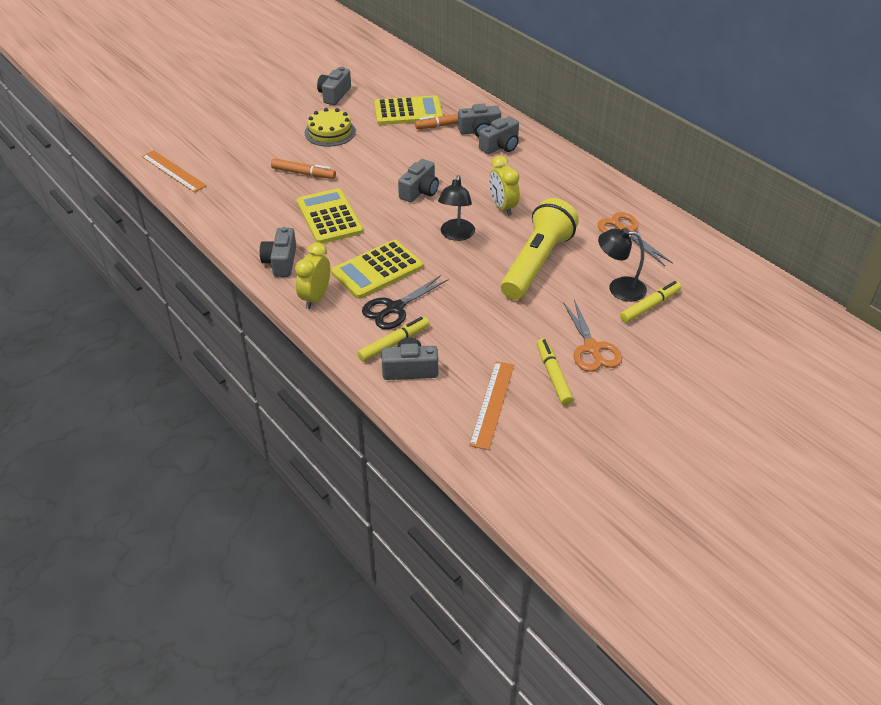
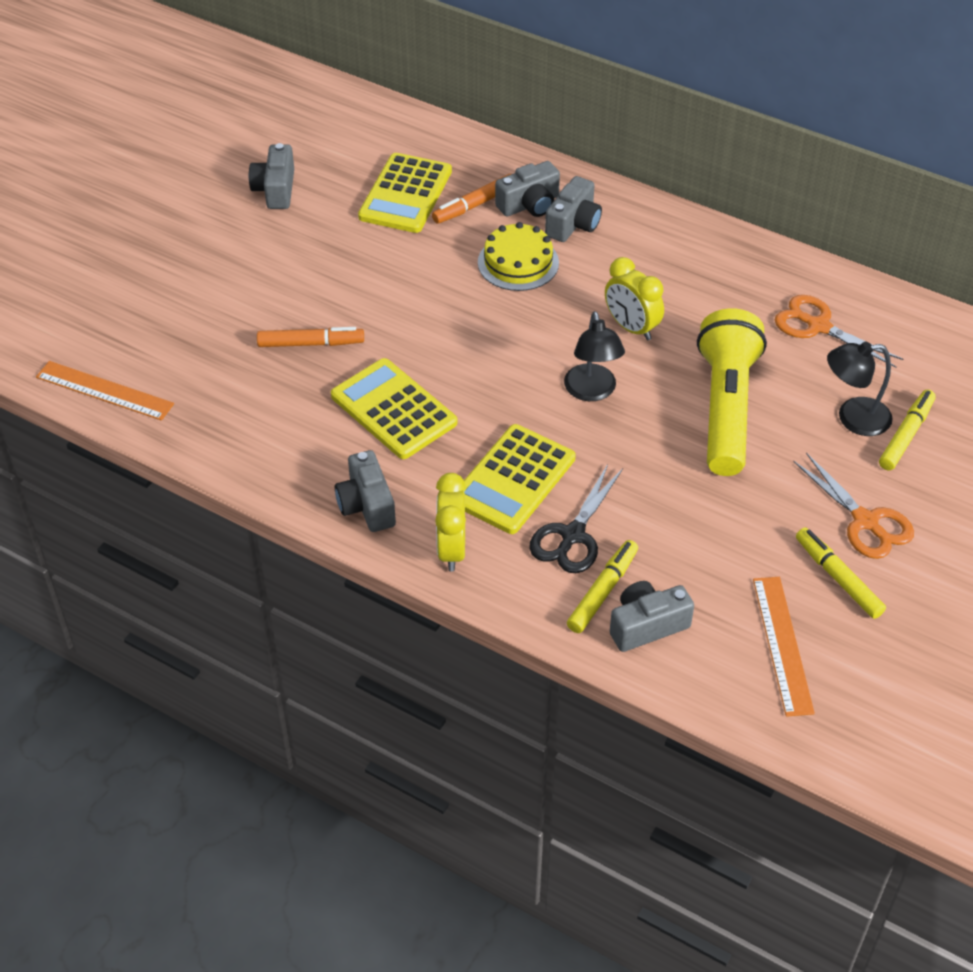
camera: 20 degrees left, 5 degrees up
(330, 132) = (308, 260): yellow cake -> yellow cake (518, 262)
(408, 111) = (405, 194): yellow calculator -> yellow calculator turned 135 degrees clockwise
(419, 191) = (500, 331): grey camera -> none

